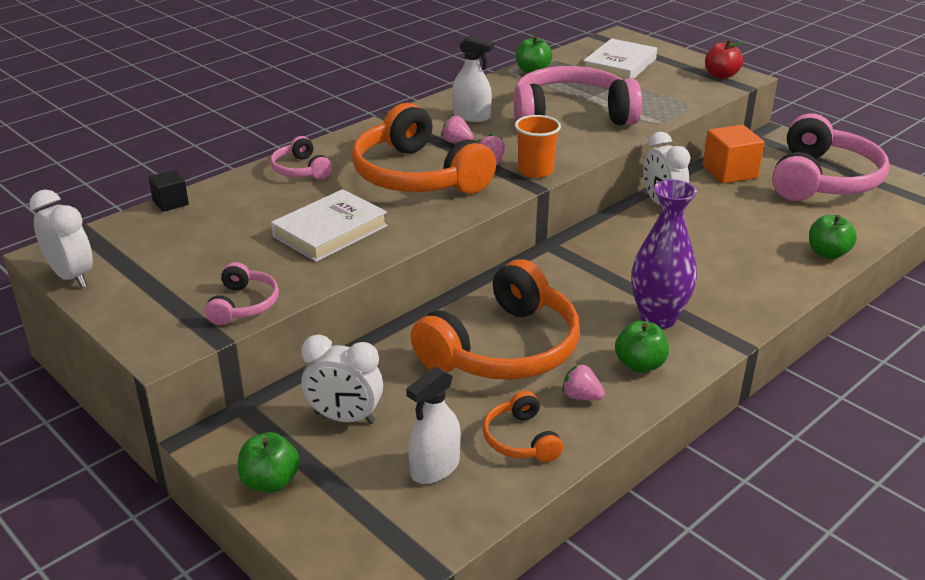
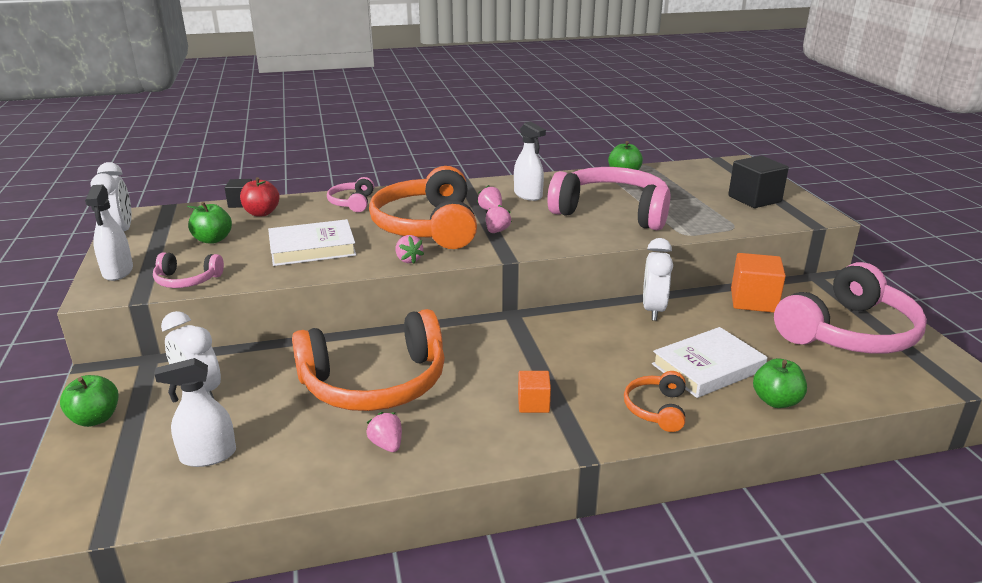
camera: 30 degrees right, 5 degrees down
(145, 320) = (118, 271): none -> white spray bottle
(244, 305) = (187, 280): pink headphones -> pink headphones turned 60 degrees clockwise
(446, 216) = (408, 260): none -> pink strawberry
(520, 439) = (296, 460): orange headphones -> orange headphones (656, 409)
(535, 171) = (525, 245): orange cup -> none
(619, 66) = (708, 184): white book -> white book (708, 367)
(639, 365) = (469, 437): green apple -> green apple (213, 239)
(658, 318) = (533, 403): purple vase -> orange cube
(674, 72) = (754, 199): none -> black cube
(721, 75) = (800, 210): red apple -> red apple (261, 213)

